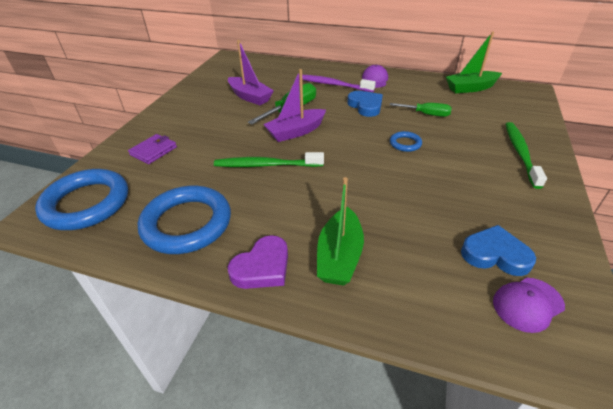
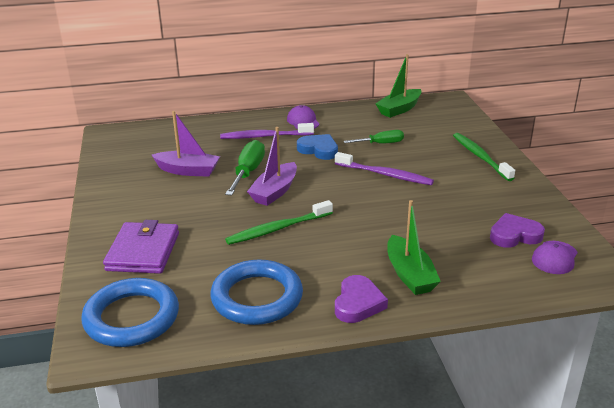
camera: 30 degrees left, 10 degrees down
(153, 151) = (143, 252): purple wallet -> purple wallet, size x1.64
(405, 143) = (384, 174): blue ring -> purple toothbrush
(495, 254) = (514, 235): blue heart -> purple heart

